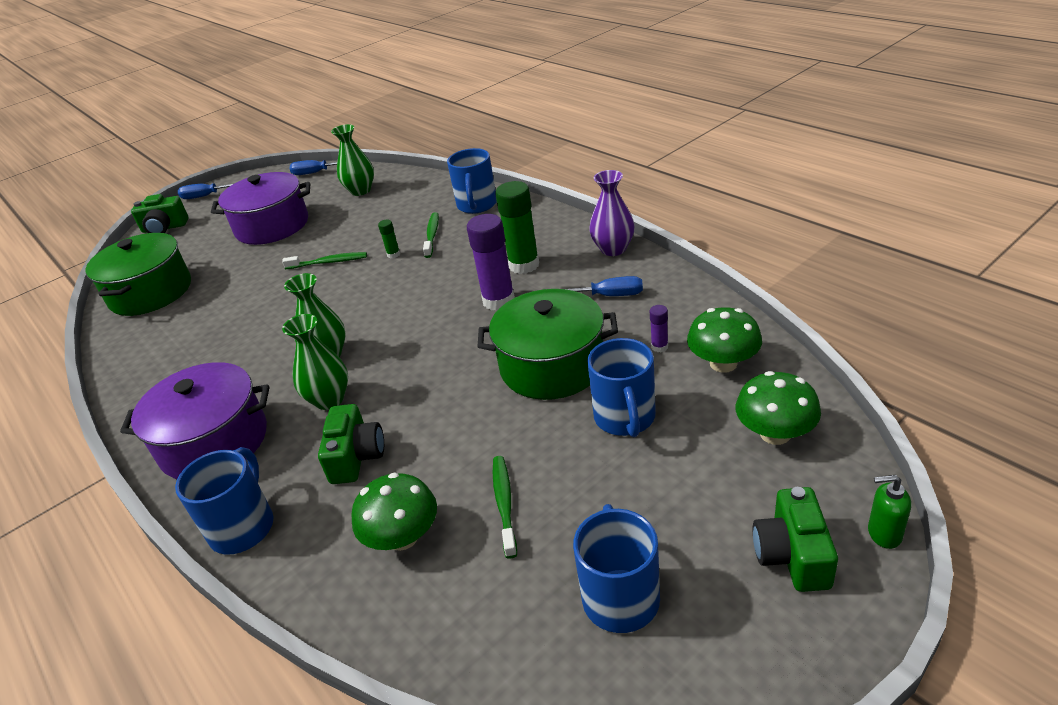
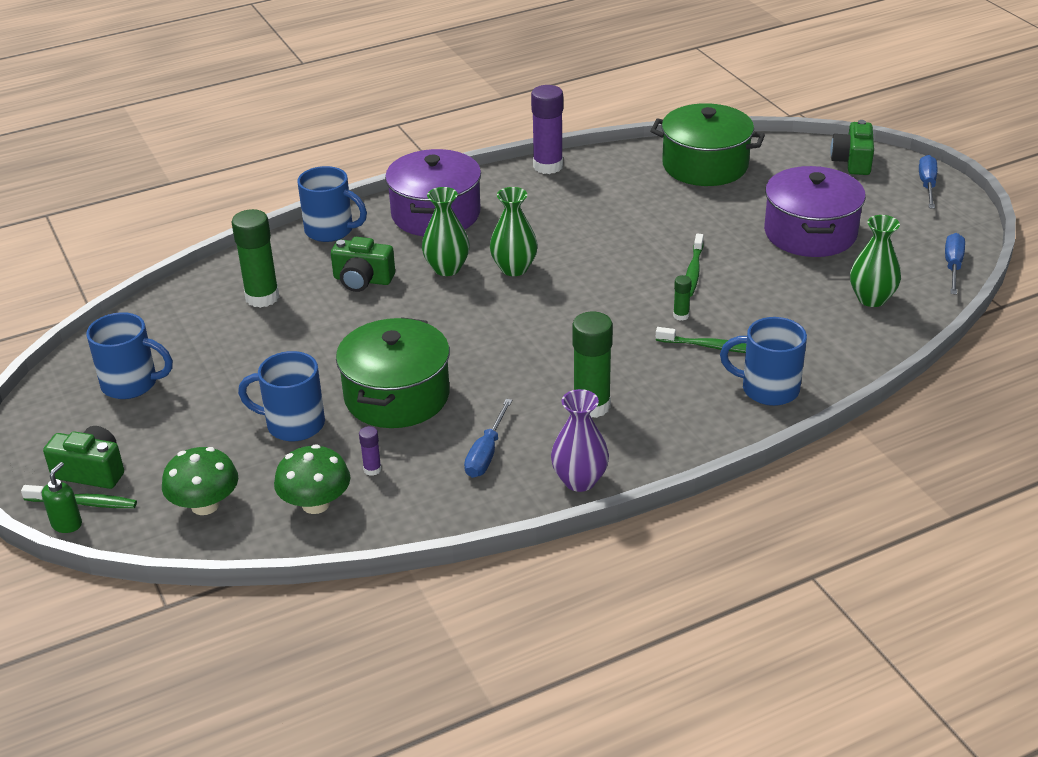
camera: 100 degrees right, 0 degrees up
(403, 537) = (262, 297): green mushroom -> green glue stick
(499, 301) = (531, 378): purple glue stick -> purple glue stick (548, 166)
(504, 504) = (254, 346): green toothbrush -> green toothbrush (83, 503)

